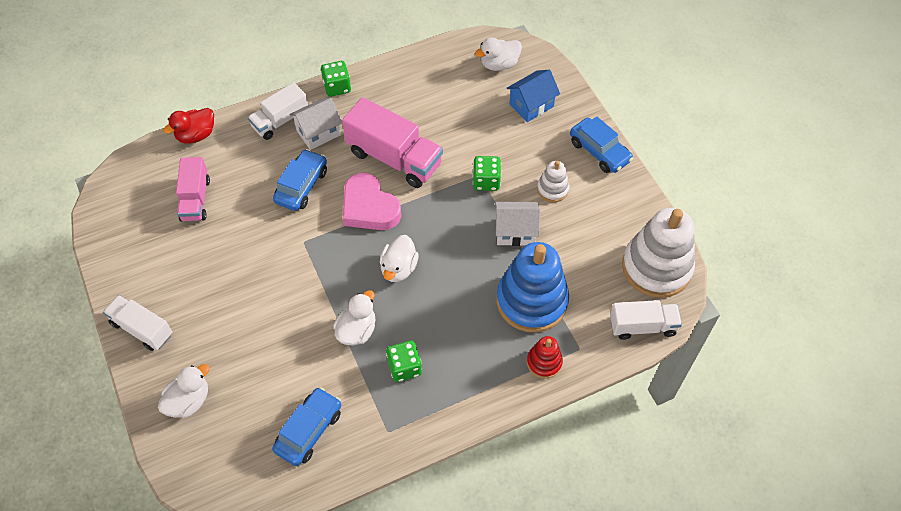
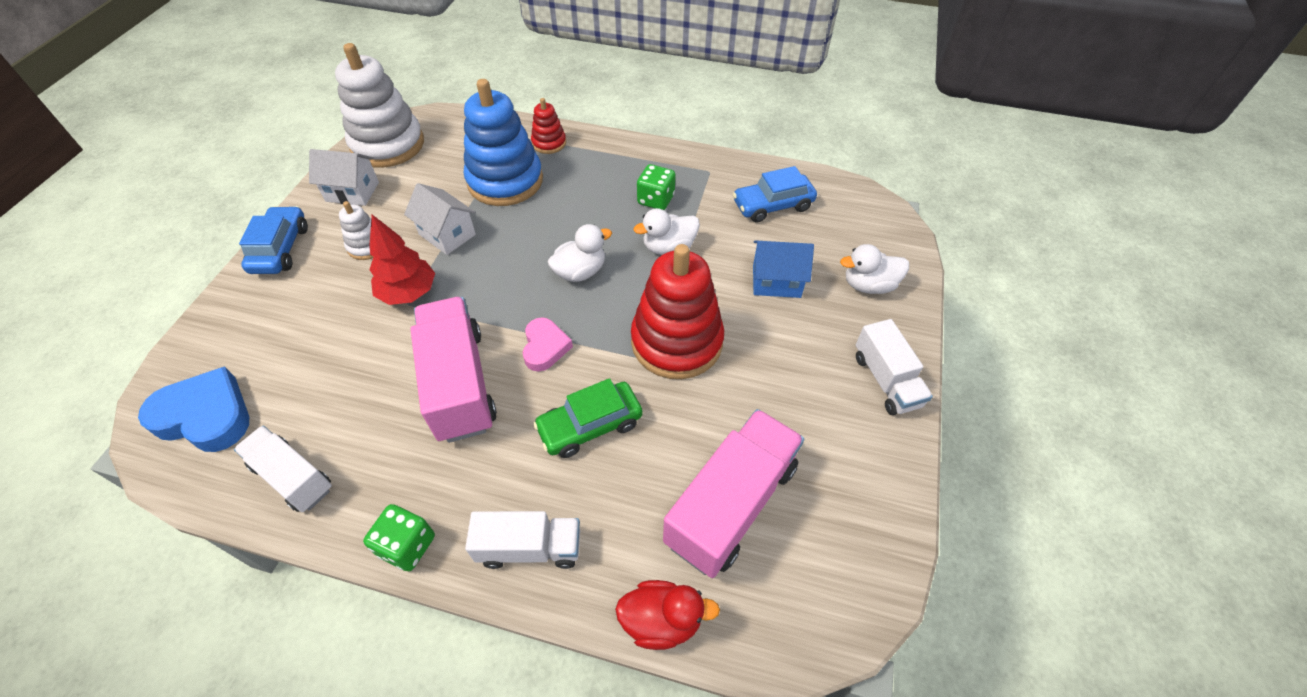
camera: 140 degrees left, 5 degrees down
(195, 199) = (731, 504): pink truck -> pink truck, size x1.61
(293, 264) = (676, 342): none -> red stacking toy
(301, 186) = (590, 426): blue car -> green car
(318, 132) = (502, 487): white house -> white house (352, 192)
(369, 207) = (545, 347): pink heart -> pink heart, size x0.62
(486, 181) = (409, 293): green dice -> red tree
(499, 64) = (205, 416): white duck -> blue heart
(531, 105) = (257, 338): blue house -> blue house (776, 281)
(642, 326) = (454, 122): white truck -> white truck (293, 477)

